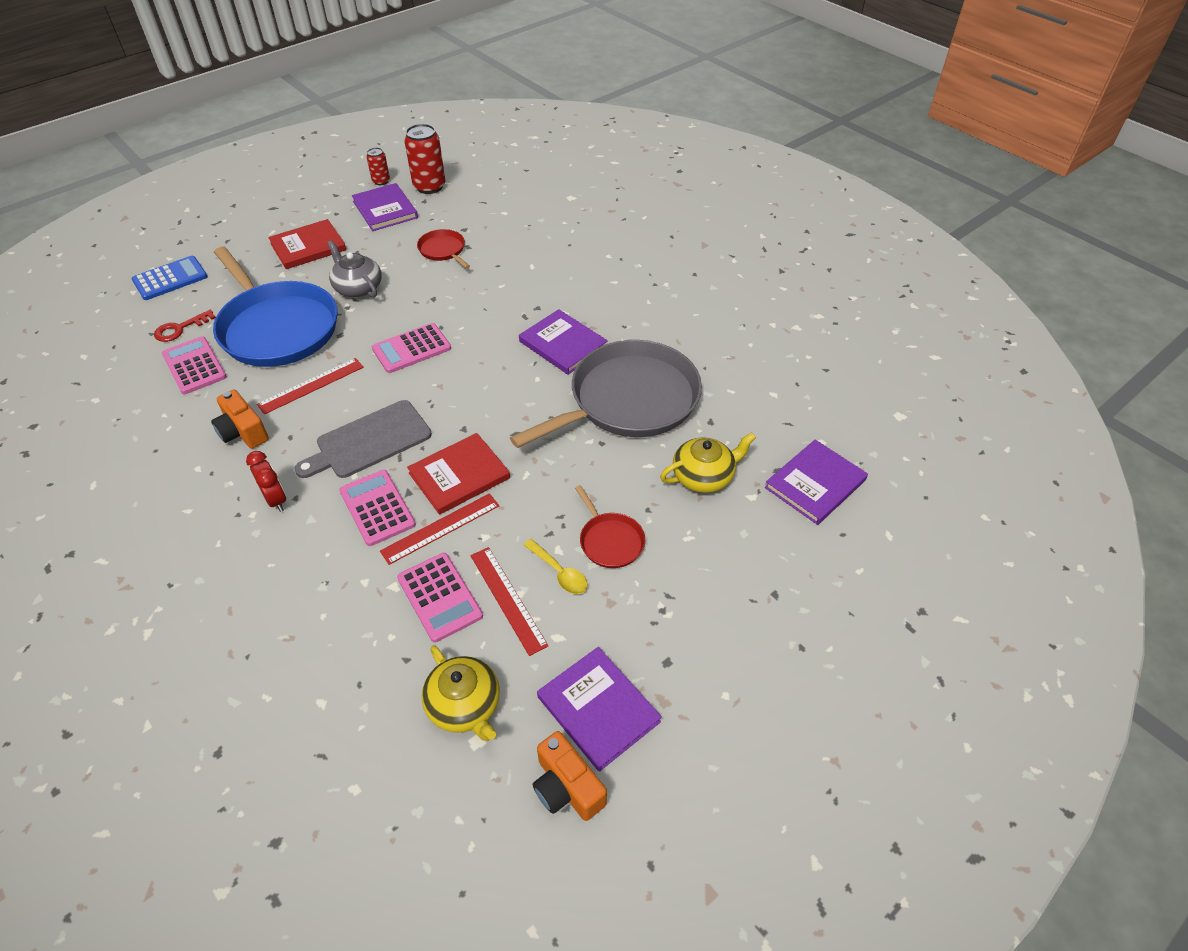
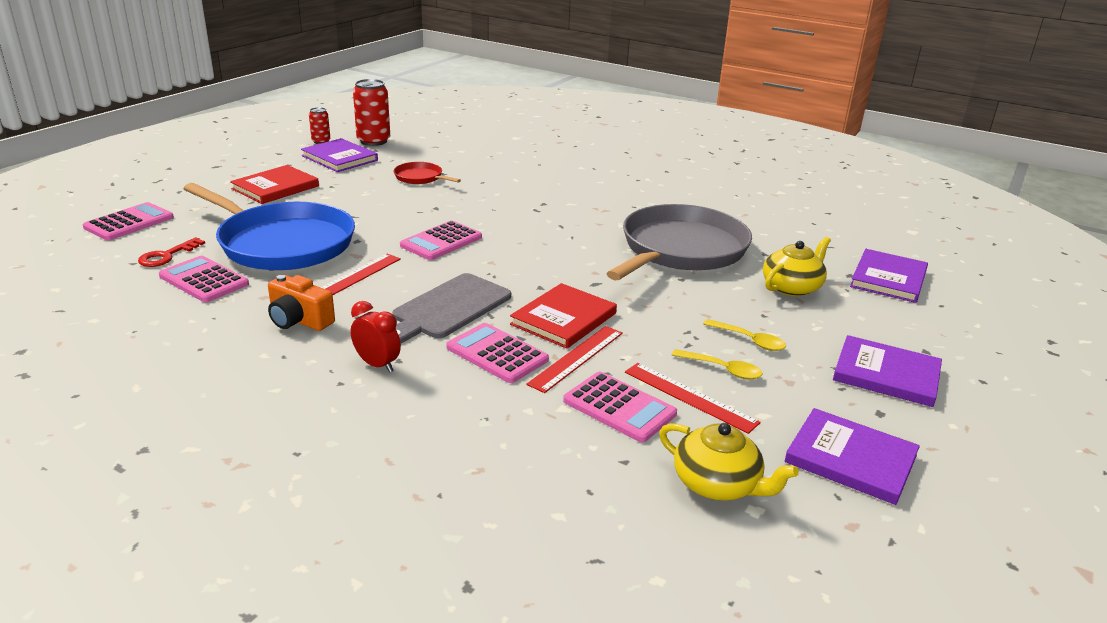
camera: 20 degrees left, 20 degrees down
(170, 279) = (129, 222): blue calculator -> pink calculator
(358, 287) = (351, 208): grey teapot -> none
(563, 344) = (588, 223): purple book -> purple book (886, 374)
(566, 787) = (877, 524): orange camera -> none
(610, 541) = (749, 340): red pan -> yellow spoon

